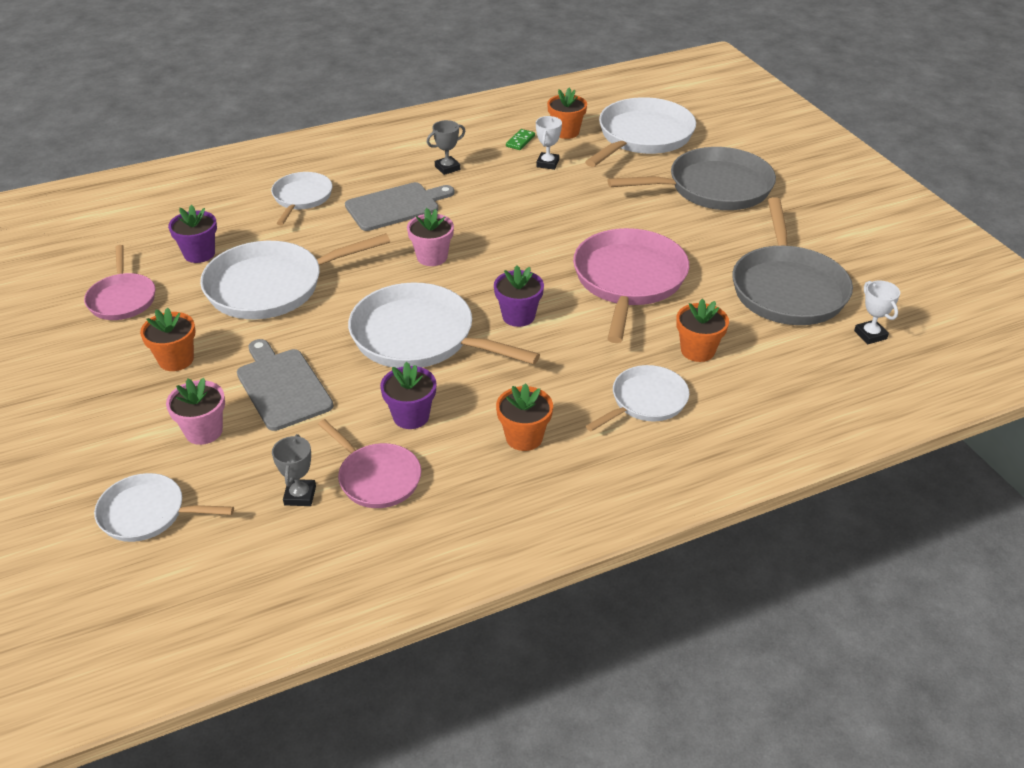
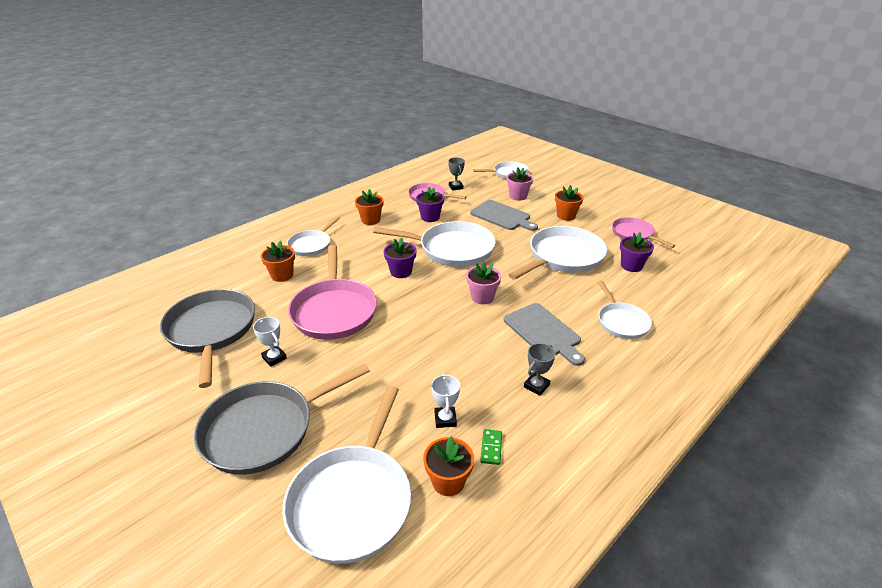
camera: 160 degrees right, 5 degrees down
(396, 206) = (543, 332): grey cutting board -> grey cutting board turned 75 degrees counterclockwise
(870, 335) = (159, 309): white trophy -> white trophy (274, 358)

